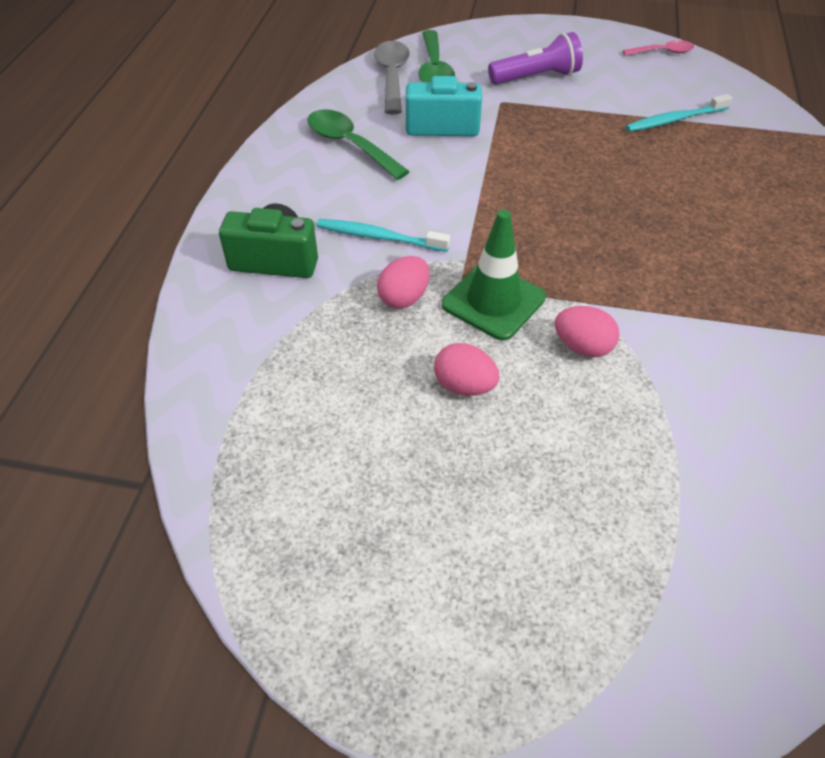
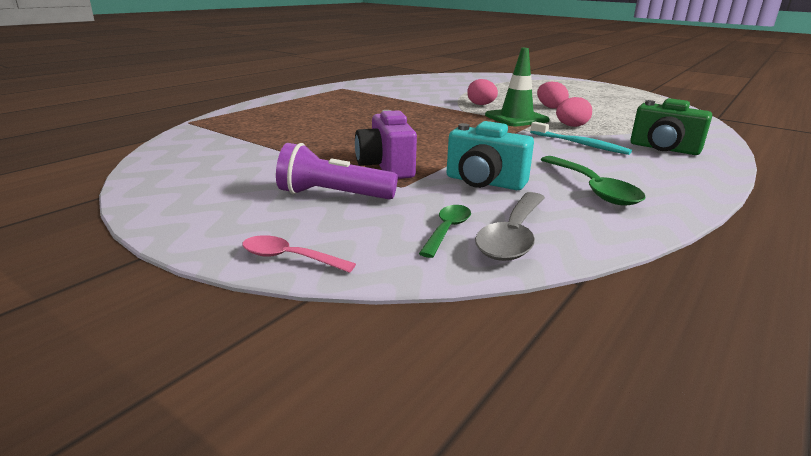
camera: 155 degrees left, 25 degrees down
(434, 69) = (447, 230): green spoon -> green spoon, size x0.61
(538, 121) = (386, 167): none -> purple camera
(662, 52) = (156, 184): pink spoon -> pink spoon (289, 258)
(674, 120) = (270, 146): turquoise toothbrush -> none

